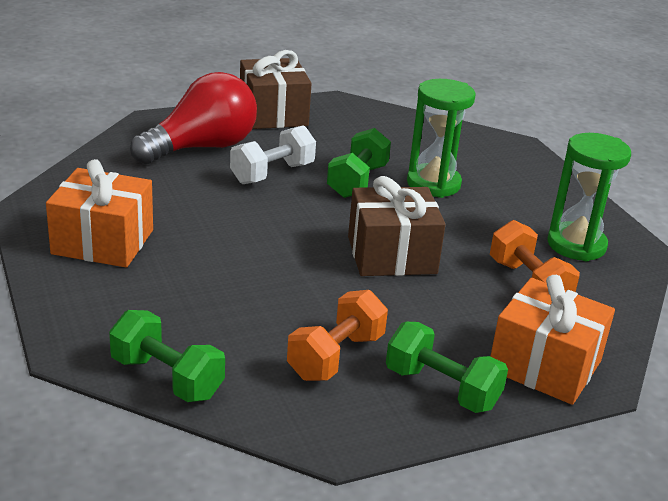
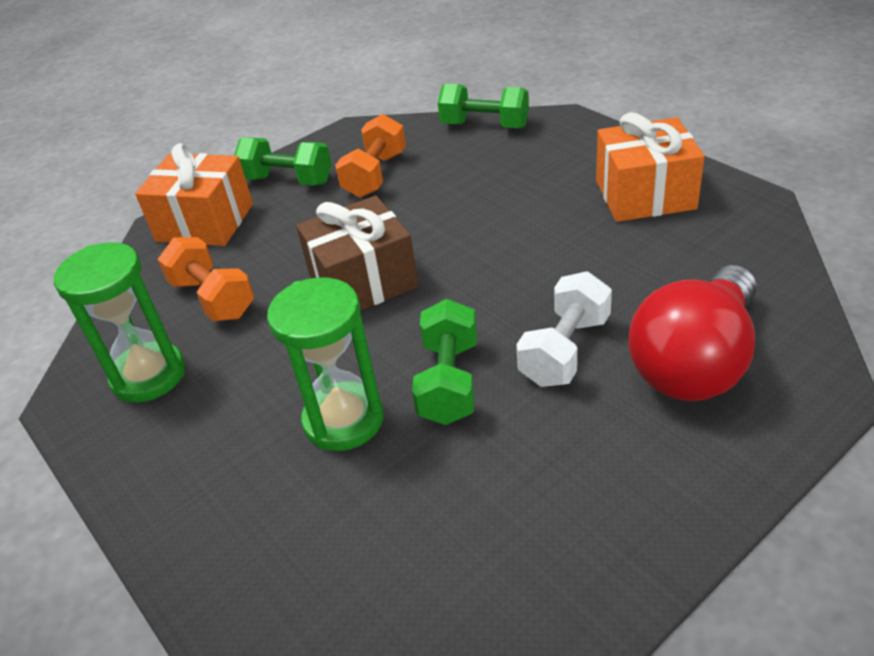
camera: 170 degrees right, 10 degrees up
(273, 114) = (674, 499): brown gift -> none

